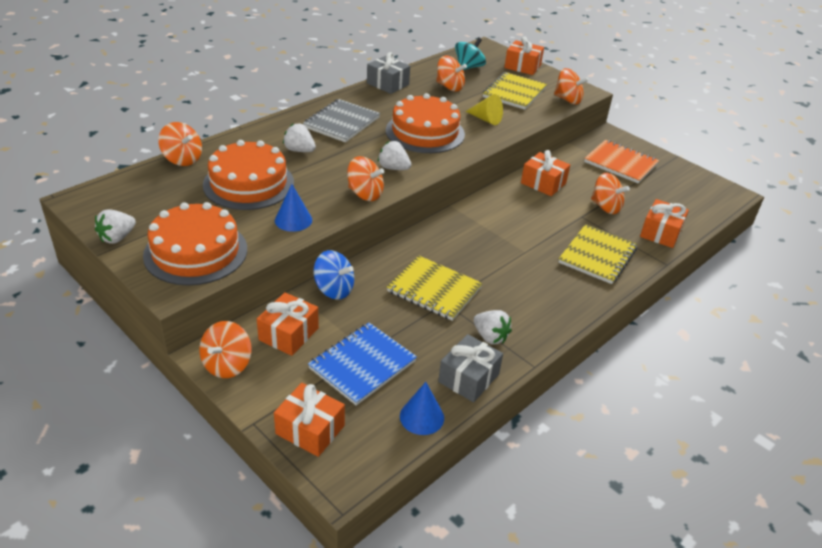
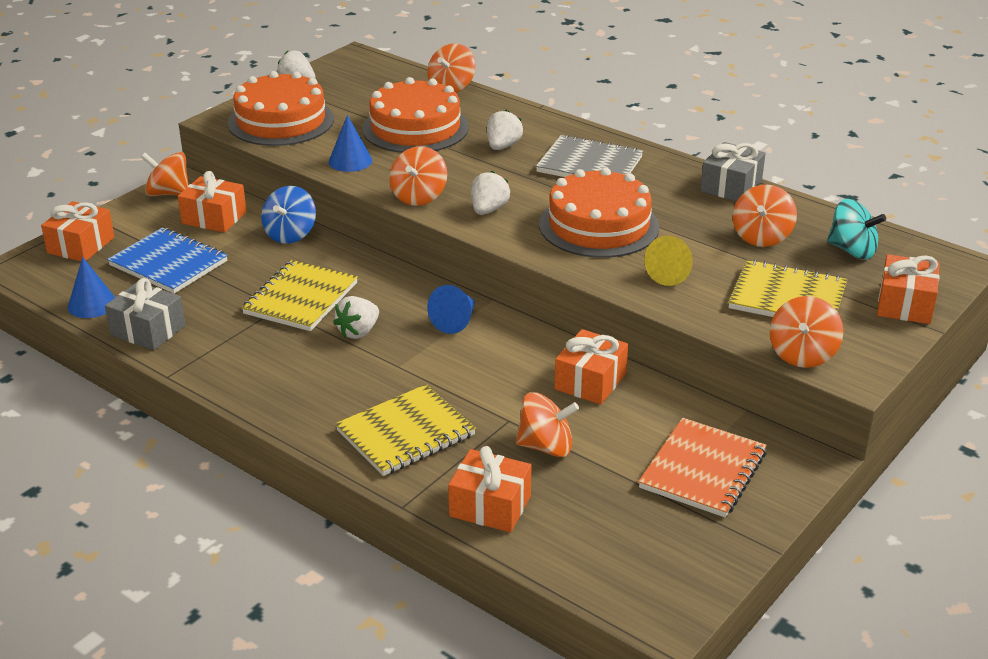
camera: 85 degrees right, 5 degrees down
(474, 222) = (456, 321): none -> blue cone
(490, 337) = (217, 342): white strawberry -> white strawberry (358, 332)
(597, 256) = (406, 433): yellow notebook -> yellow notebook turned 60 degrees counterclockwise
(606, 207) = (546, 446): orange spinning top -> orange spinning top turned 120 degrees counterclockwise

